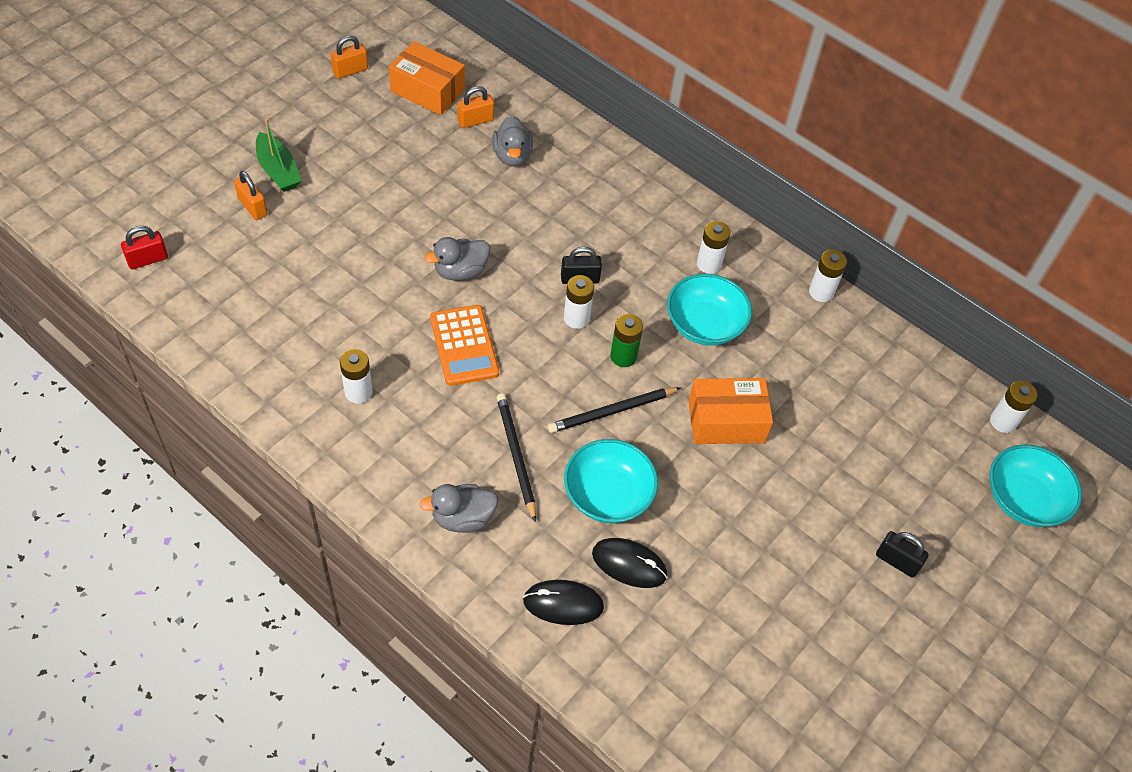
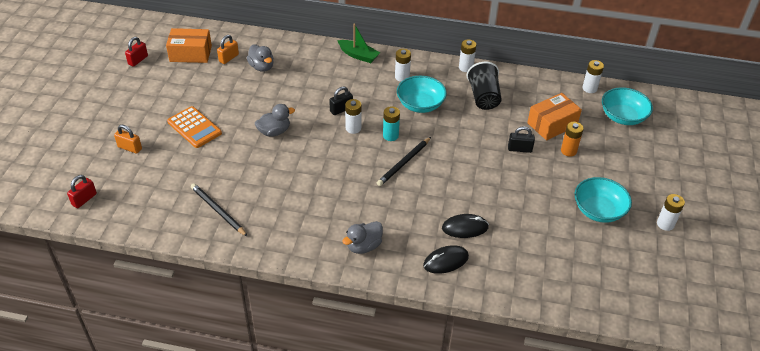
camera: 25 degrees left, 10 degrees down
(278, 170) = (131, 124): green boat -> green boat (358, 55)
(350, 71) = (138, 60): orange padlock -> red padlock
(358, 392) = (261, 212): white battery -> white battery (665, 224)
(460, 271) = (274, 131): grey duck -> grey duck turned 150 degrees counterclockwise
(464, 346) = (303, 165): orange calculator -> orange calculator (194, 127)
(516, 456) = (370, 205): black pencil -> black pencil (218, 211)
(608, 495) = (430, 201): turquoise bowl -> turquoise bowl (598, 210)
(623, 356) = (390, 135): green battery -> turquoise battery
(726, 421) = (463, 143): orange box -> orange box (552, 124)
(813, 357) = (483, 97): none -> black cup
(886, 515) = (568, 151): none -> orange battery
(897, 561) = (588, 168): black padlock -> black padlock (519, 149)

